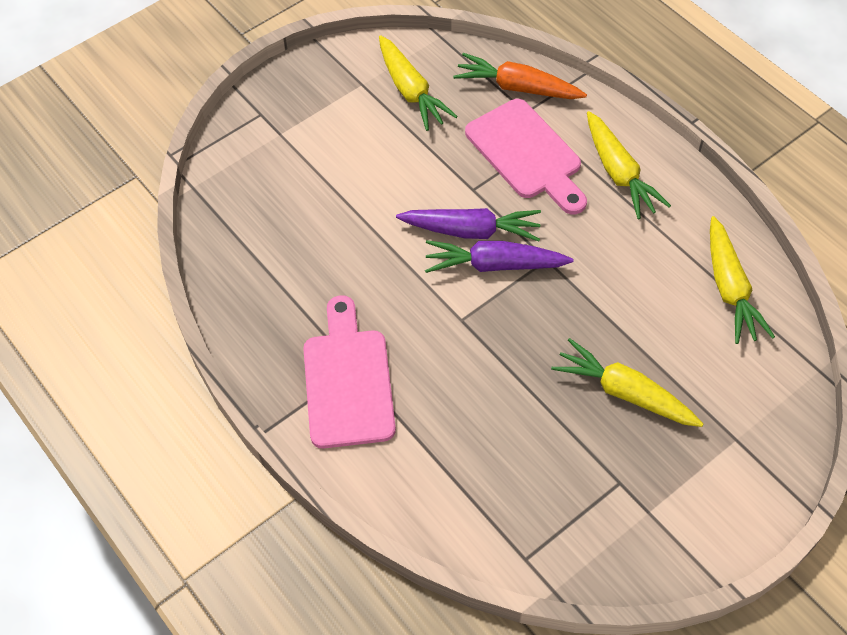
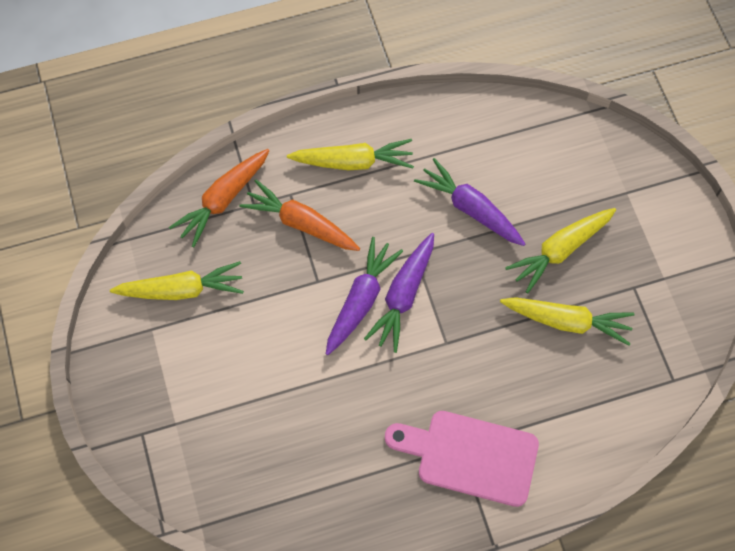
camera: 70 degrees left, 10 degrees up
(527, 154) = (300, 223): pink cutting board -> orange carrot
(626, 291) = (470, 208): none -> purple carrot
(730, 289) = (498, 135): yellow carrot -> yellow carrot (567, 321)

